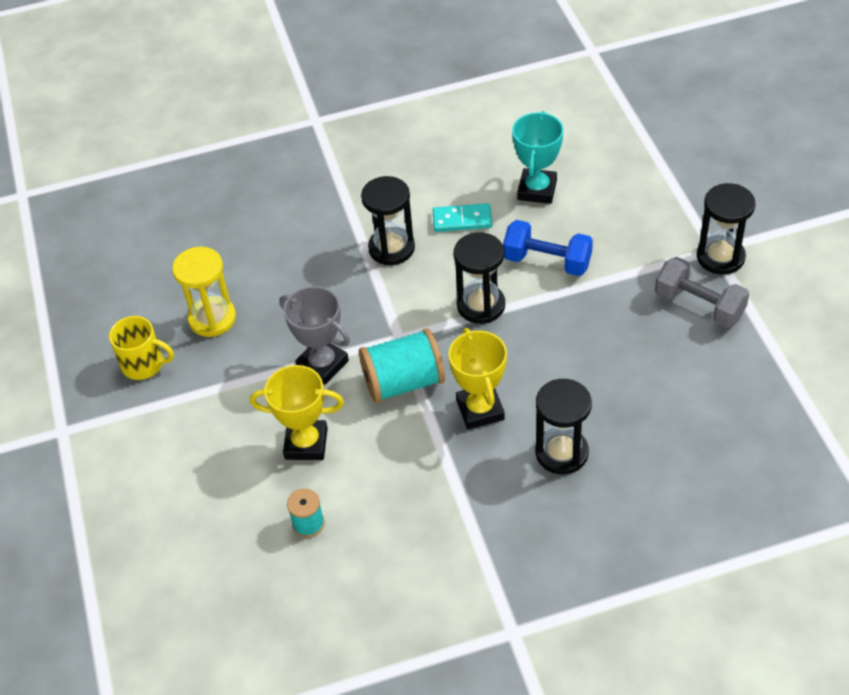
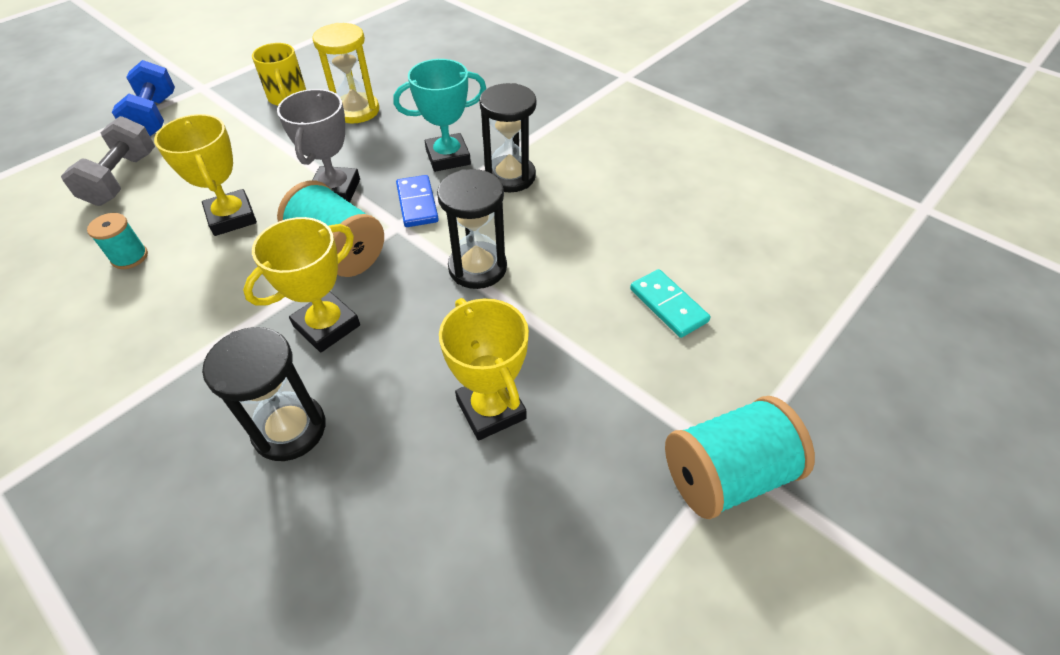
camera: 55 degrees right, 0 degrees up
(381, 317) = (417, 203): none -> blue domino
(462, 220) = (585, 208): turquoise domino -> turquoise domino (668, 305)
(537, 190) = (676, 246): turquoise trophy -> turquoise trophy (448, 157)
(547, 261) = (579, 296): blue dumbbell -> blue dumbbell (155, 117)
(611, 344) = (491, 409): none -> yellow trophy
(699, 305) = (619, 484): grey dumbbell -> grey dumbbell (122, 179)
(720, 257) = (725, 474): black hourglass -> turquoise spool

